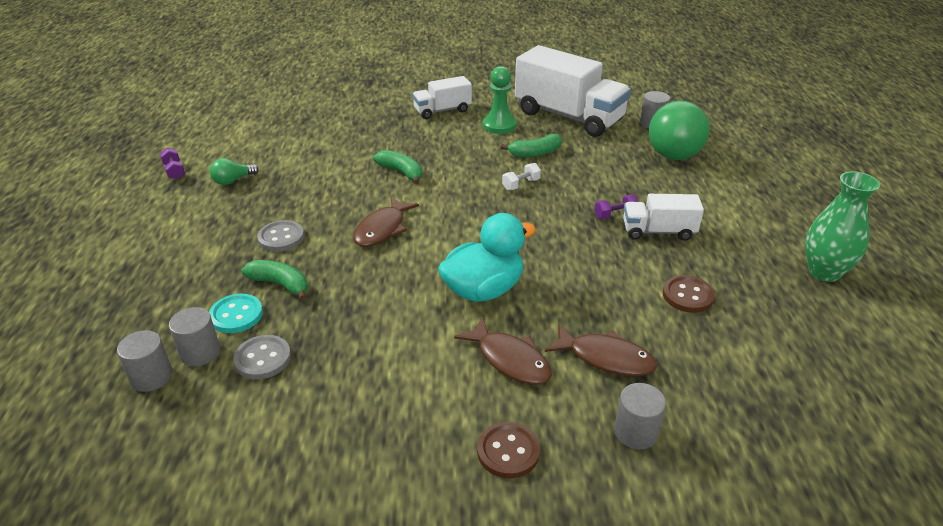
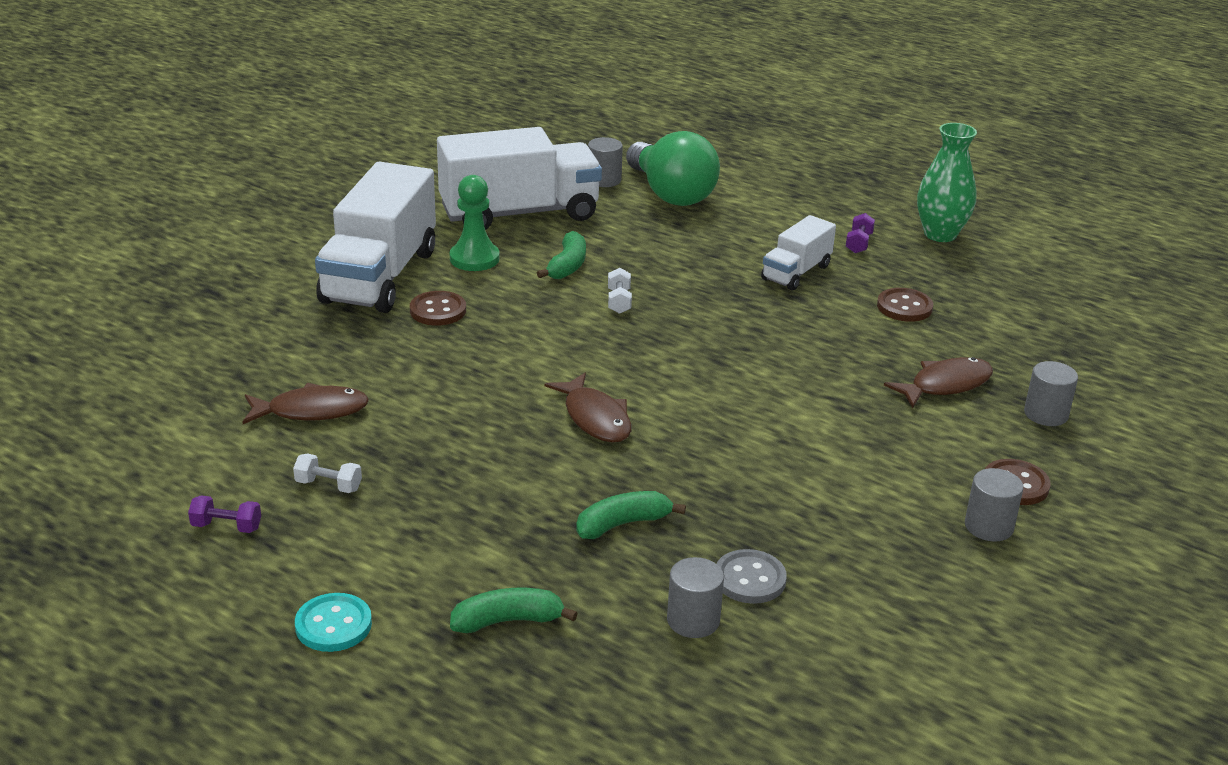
camera: 55 degrees left, 5 degrees down
(151, 377) = (702, 668): grey cylinder -> grey cylinder (988, 526)
(233, 180) = (328, 485): green light bulb -> white dumbbell
(236, 315) = (649, 573): turquoise button -> turquoise button (333, 625)
(281, 237) = (523, 492): grey button -> none
(401, 172) = (488, 360): green banana -> green banana (508, 621)
(431, 138) = (438, 310): none -> brown button
(442, 110) = (380, 276): white truck -> white truck, size x1.91
(483, 290) = (780, 403): turquoise duck -> none
(510, 360) = (900, 433): brown fish -> brown fish (311, 411)
(615, 215) = (742, 279): purple dumbbell -> purple dumbbell (858, 243)

